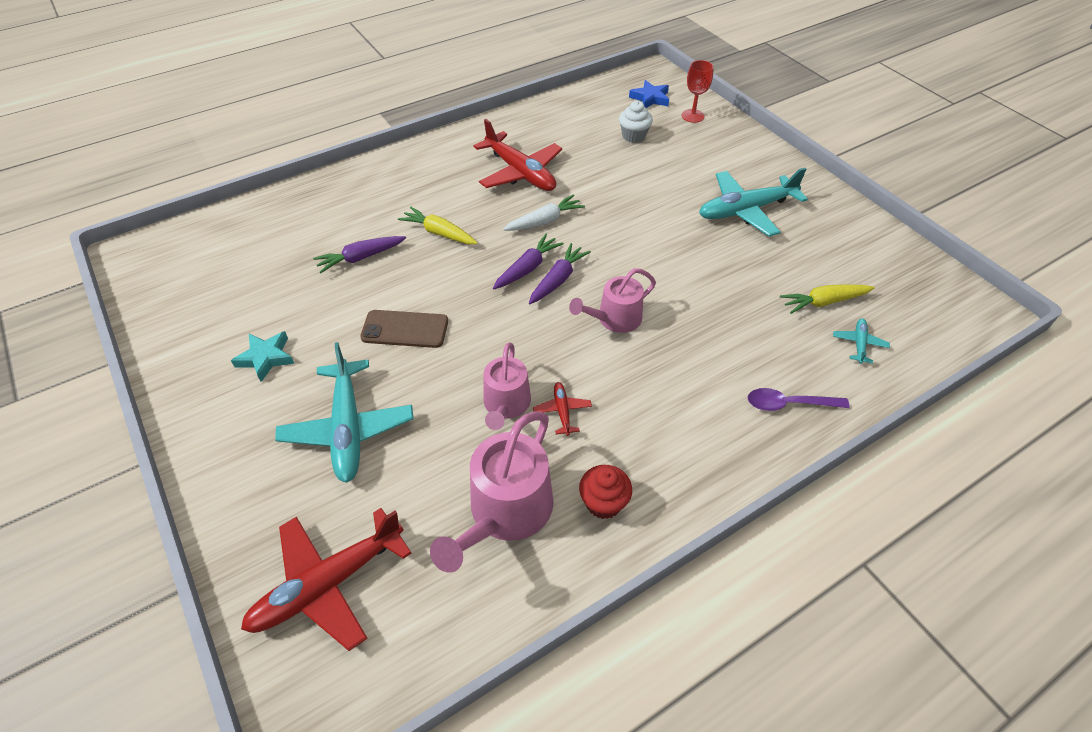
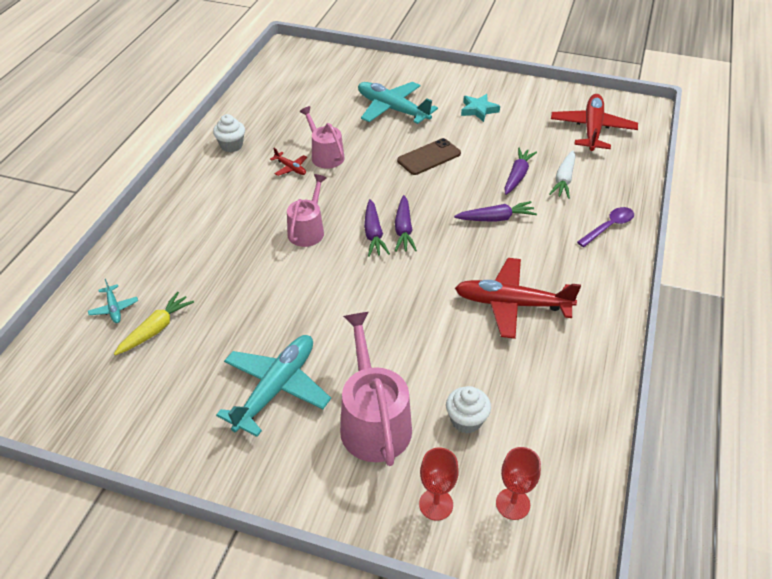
camera: 140 degrees right, 5 degrees down
(328, 584) = (327, 71): red plane -> red plane (592, 129)
(439, 233) = (496, 218): yellow carrot -> purple carrot
(506, 512) = (277, 121): pink watering can -> pink watering can (373, 421)
(544, 221) = (436, 271): white carrot -> white carrot (564, 180)
(603, 503) = (231, 145): red cupcake -> white cupcake
(650, 98) = (513, 504): blue star -> red goblet
(788, 404) = (151, 240): purple spoon -> purple spoon (609, 227)

